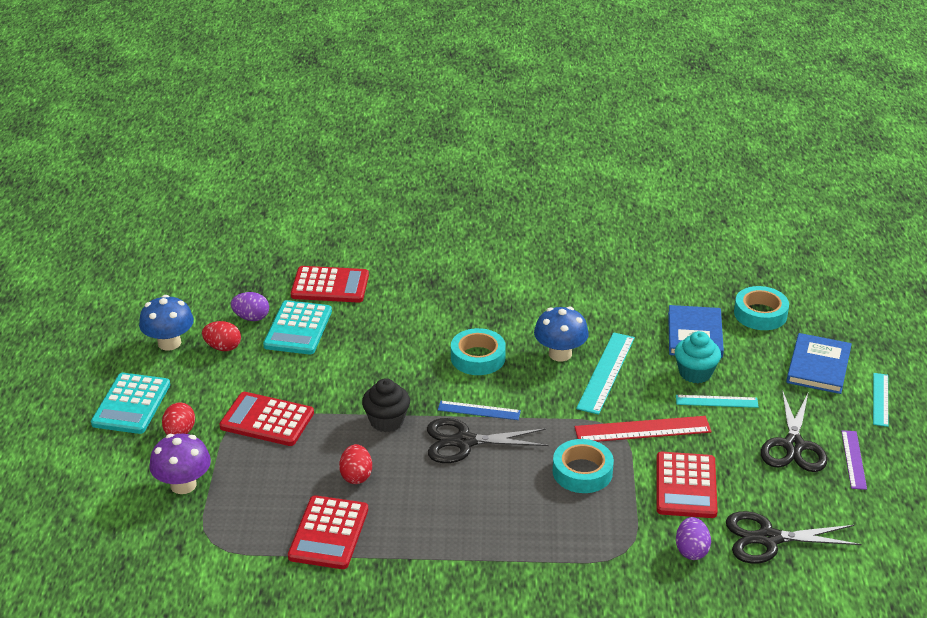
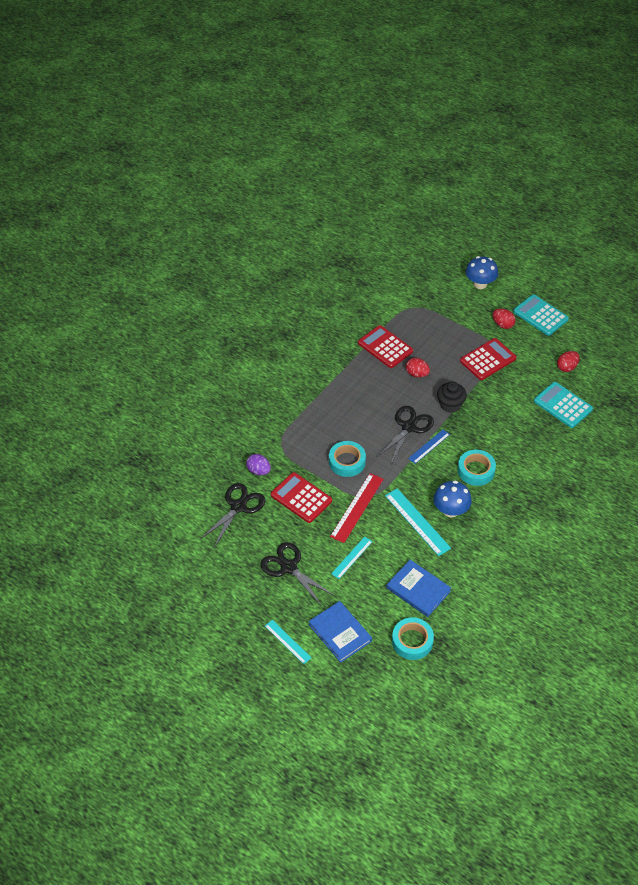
camera: 125 degrees right, 15 degrees up
(169, 343) = (587, 348): blue mushroom -> blue mushroom (480, 284)
(183, 485) = (461, 312): purple mushroom -> none
(251, 318) = (588, 390): purple egg -> none
(330, 286) = (598, 438): red calculator -> none
(695, 373) = (383, 564): turquoise cupcake -> none
(853, 459) = (255, 587): purple ruler -> none

